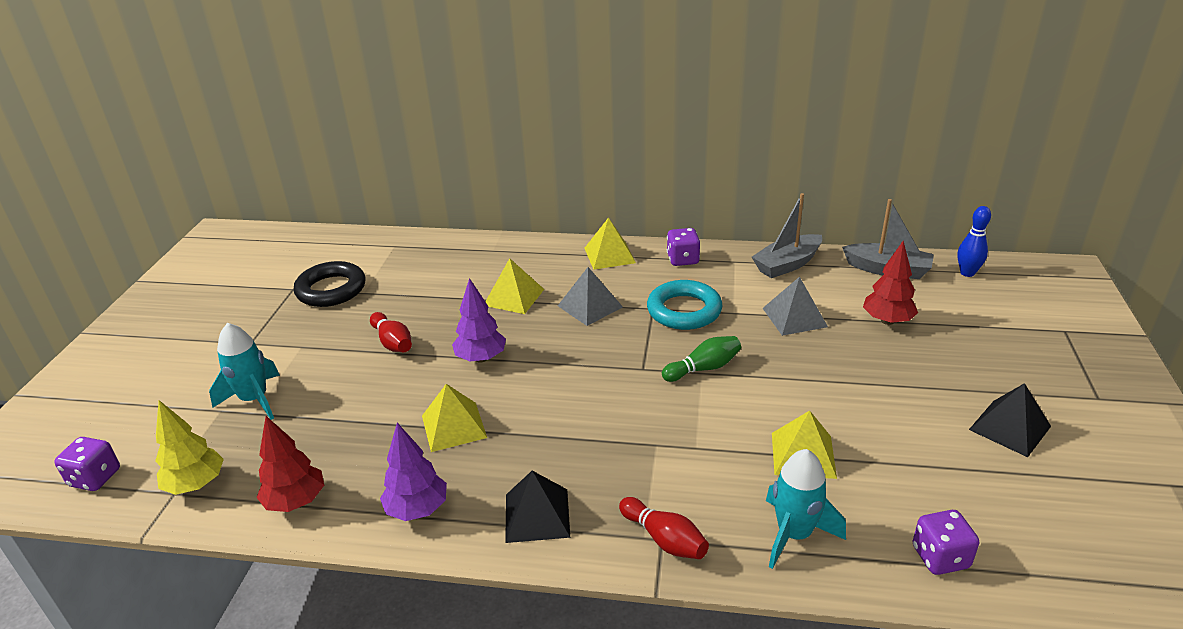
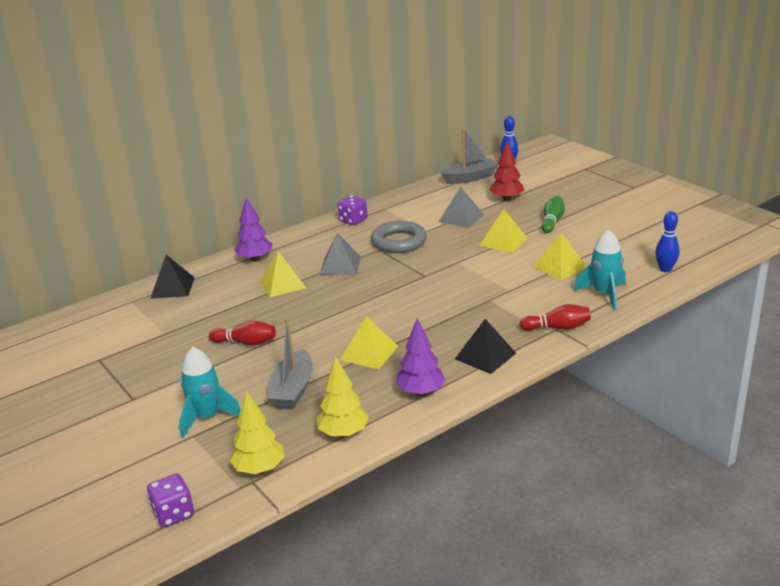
camera: 45 degrees left, 5 degrees down
(296, 501) = (343, 433): red tree -> yellow tree
(331, 290) = (134, 344): black ring -> none
(481, 358) = (322, 319): purple tree -> purple tree (255, 259)
(609, 255) = (303, 238): yellow pyramid -> yellow pyramid (503, 241)
(684, 311) = (399, 242): turquoise ring -> grey ring
(703, 368) = (455, 260): green bowling pin -> green bowling pin (552, 221)
(787, 264) = (416, 197): grey boat -> grey boat (293, 390)
(940, 557) = (665, 269): purple dice -> blue bowling pin
(1010, 428) = (620, 214): black pyramid -> black pyramid (172, 287)

